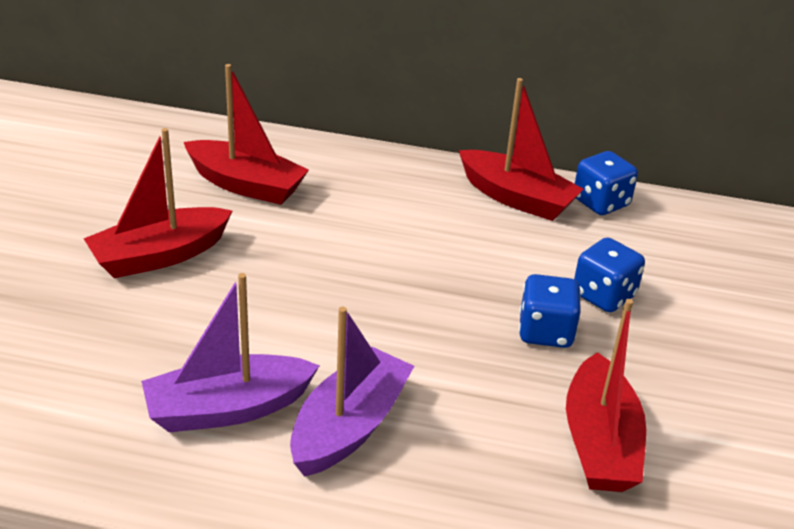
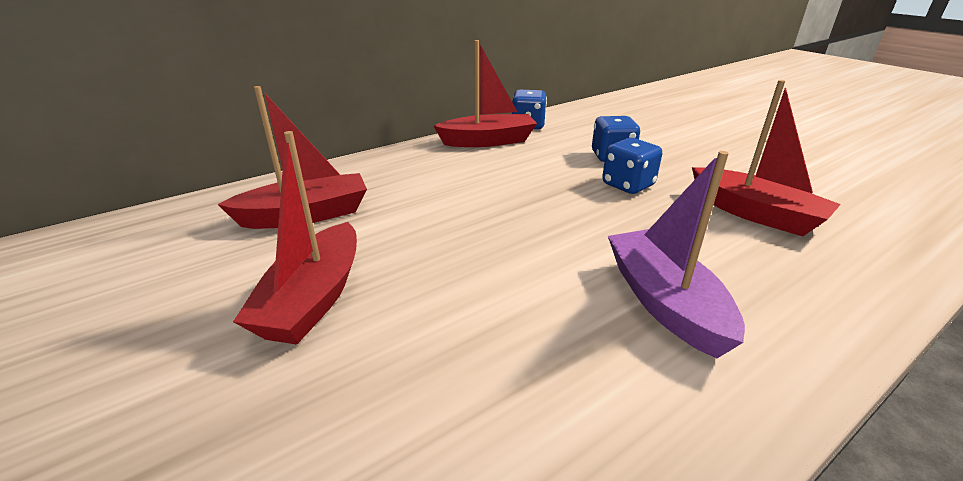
camera: 45 degrees left, 5 degrees down
(227, 408) = (581, 361): purple boat -> none

